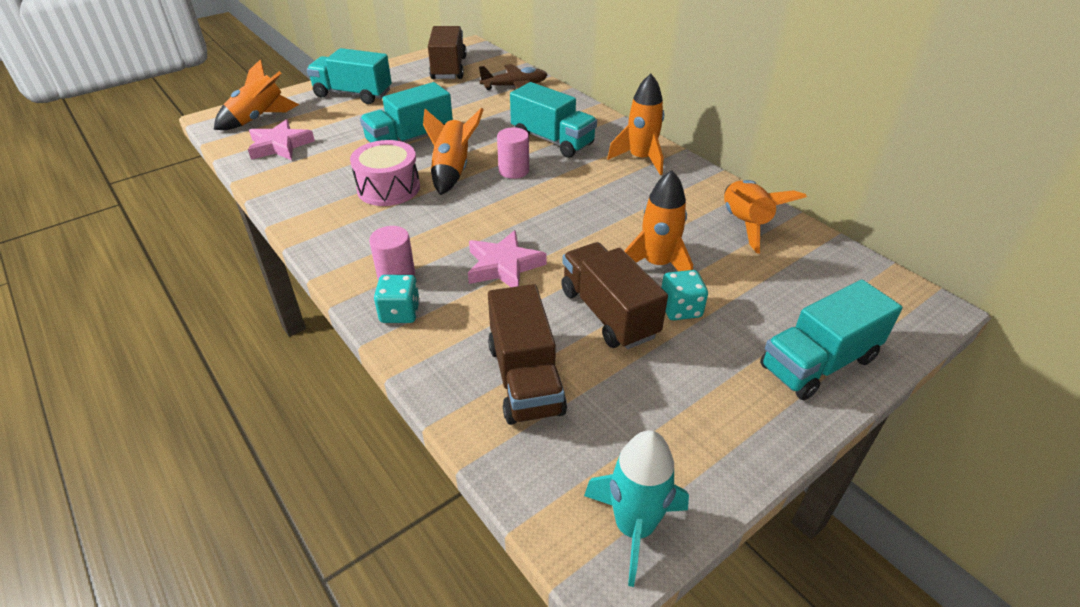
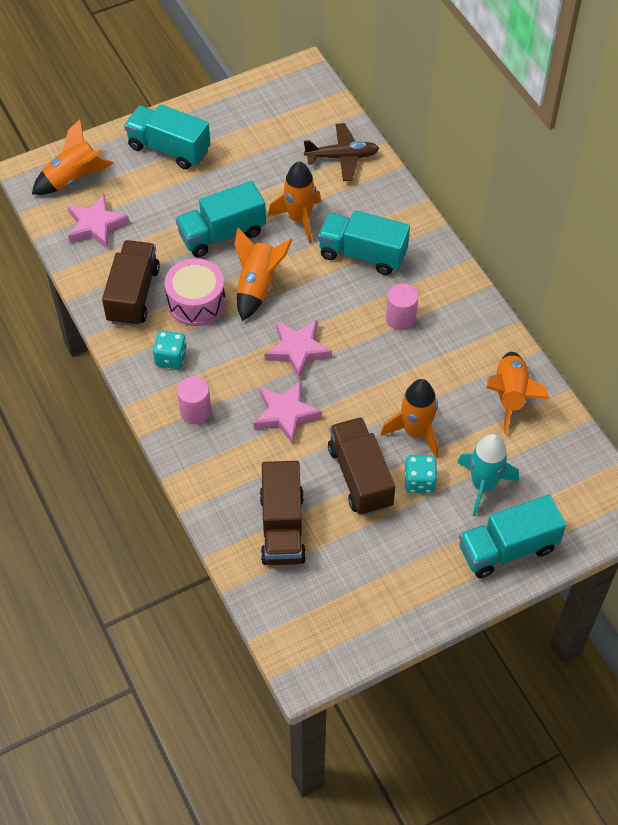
camera: 10 degrees right, 15 degrees up
(400, 312) = (195, 451): turquoise dice -> turquoise dice (171, 358)
(449, 68) = (275, 113): brown truck -> brown truck (133, 295)
(505, 212) = (297, 350): none -> pink star
(514, 170) = (316, 294): pink cylinder -> pink cylinder (400, 318)
(552, 140) = (362, 254): turquoise truck -> turquoise truck turned 150 degrees clockwise
(633, 527) = (330, 649): turquoise rocket -> turquoise rocket (483, 485)
(640, 159) = (442, 295): orange rocket -> orange rocket (299, 219)

